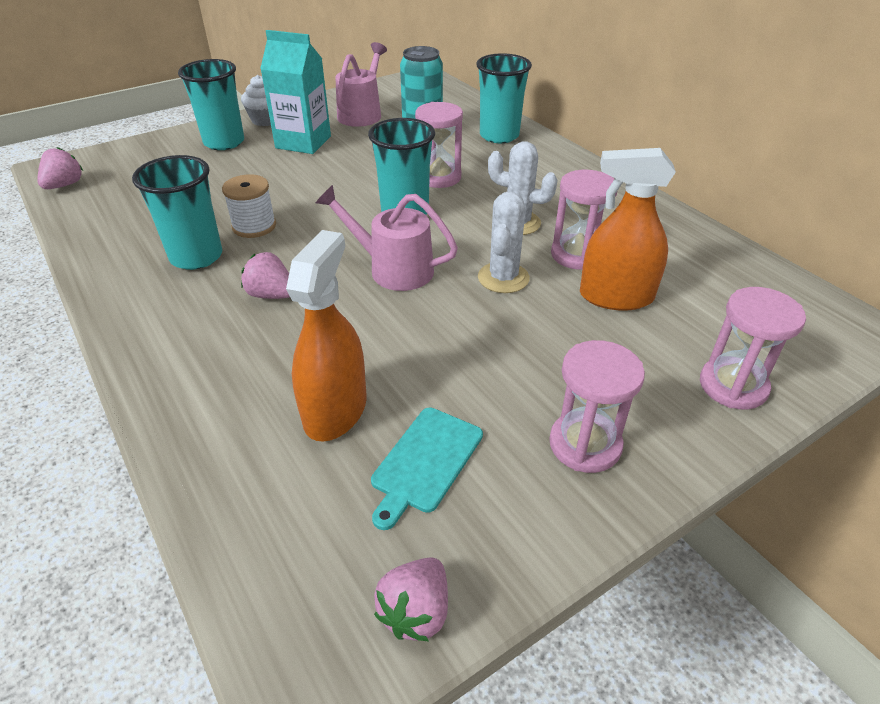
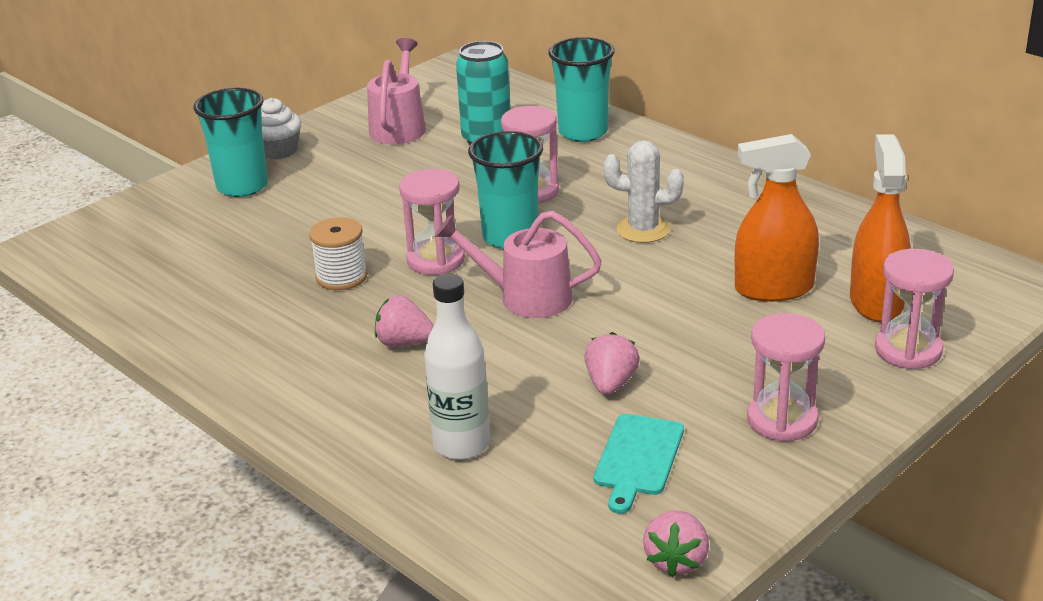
camera: 10 degrees left, 10 degrees down
(64, 185) = (74, 265): pink strawberry -> pink strawberry (611, 384)
(196, 257) = (294, 318): turquoise cup -> none
(266, 411) = (461, 445): none -> white bottle
(303, 142) = (344, 172): turquoise carton -> none
(335, 410) = (530, 433): orange spray bottle -> orange spray bottle (876, 302)
(503, 278) = (649, 288): white cactus -> none
(577, 255) = (720, 253): pink hourglass -> pink hourglass (436, 260)

